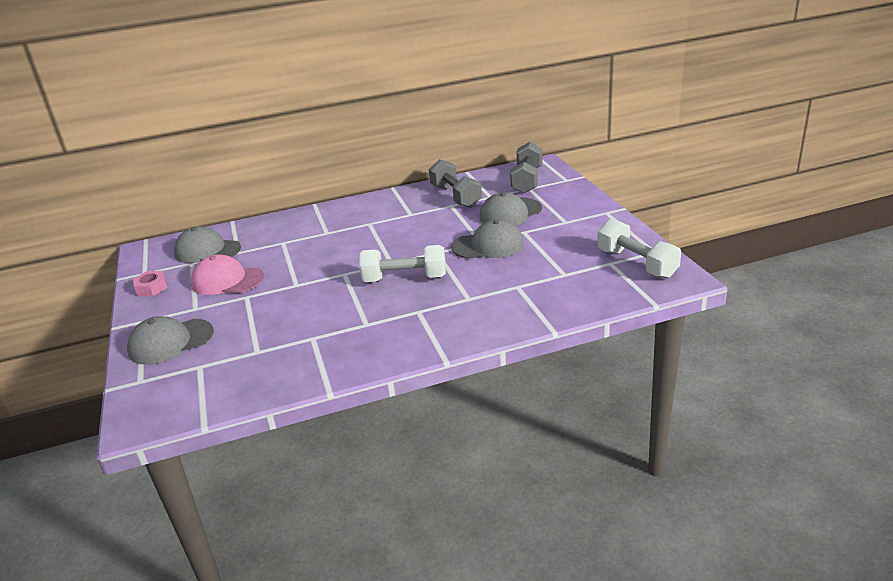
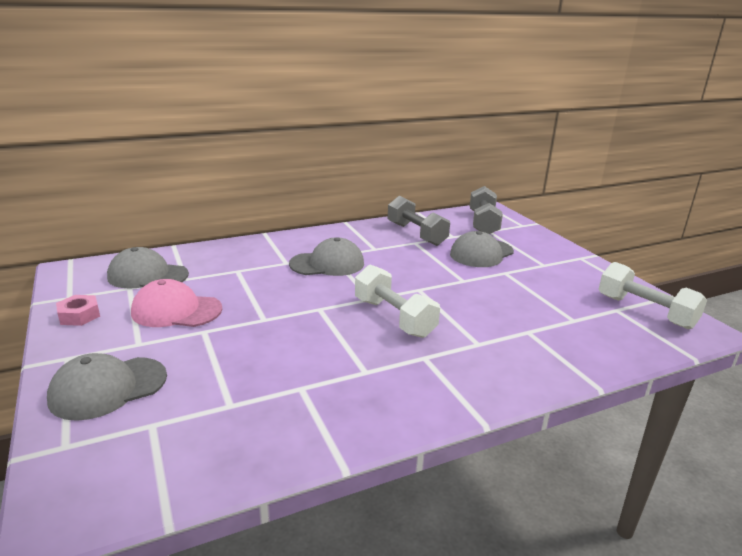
camera: 10 degrees left, 5 degrees down
(405, 279) = (394, 317): white dumbbell -> white dumbbell turned 60 degrees clockwise
(488, 245) = (473, 285): grey cap -> grey cap (327, 264)

